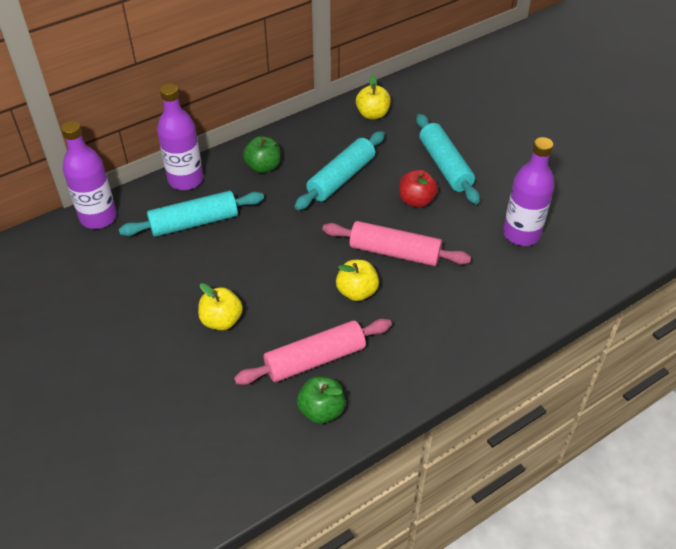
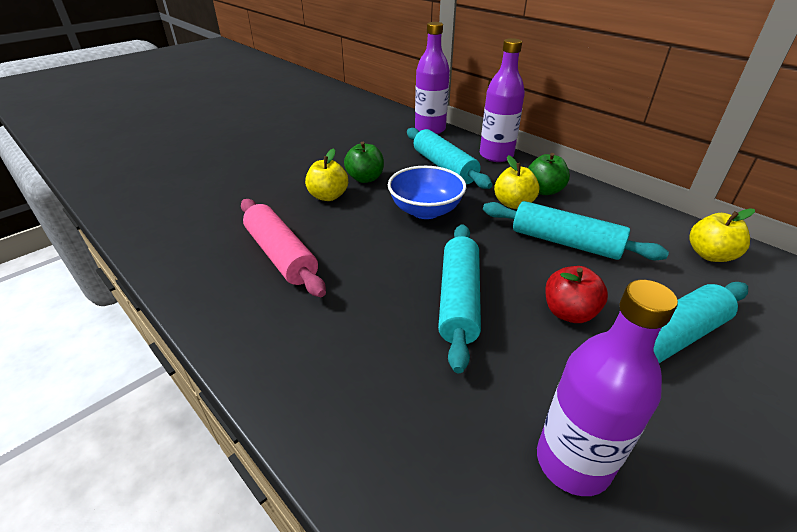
camera: 80 degrees right, 10 degrees down
(272, 250) = (425, 210): none -> blue bowl
(321, 410) = (213, 267): green apple -> green apple (365, 178)
(357, 292) = (382, 274): yellow apple -> yellow apple (513, 203)
(394, 252) = (458, 300): pink rolling pin -> turquoise rolling pin

